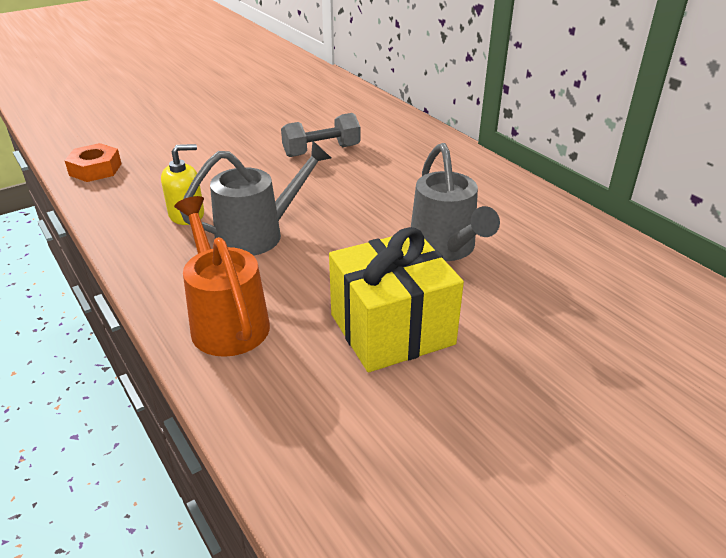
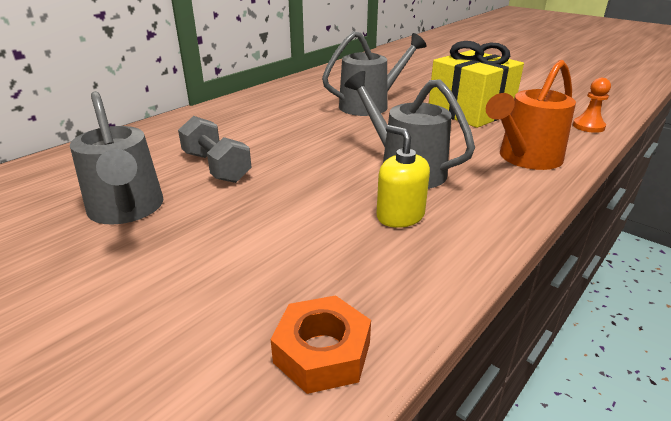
camera: 105 degrees left, 5 degrees down
(276, 123) = (127, 210): none -> grey watering can
(279, 440) = (588, 126): none -> orange pawn

